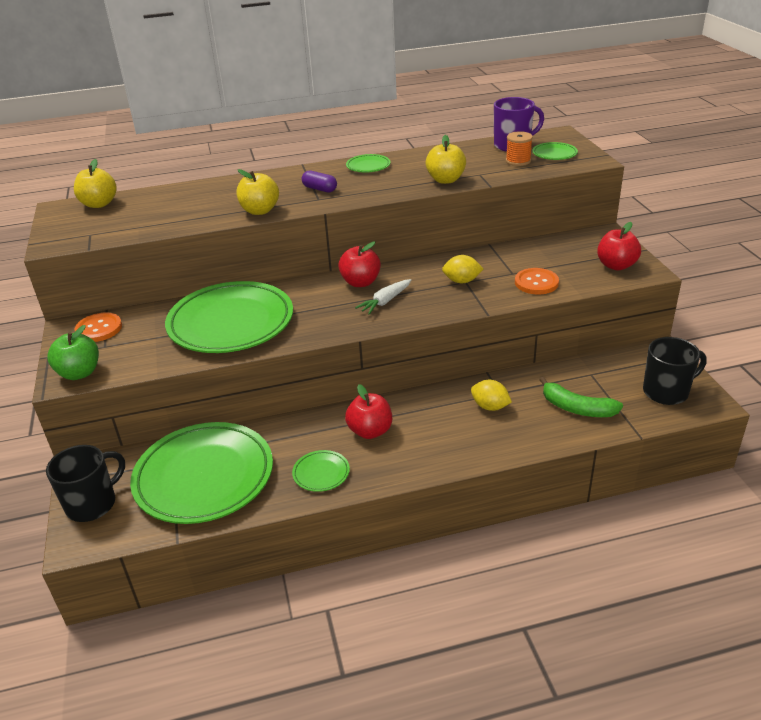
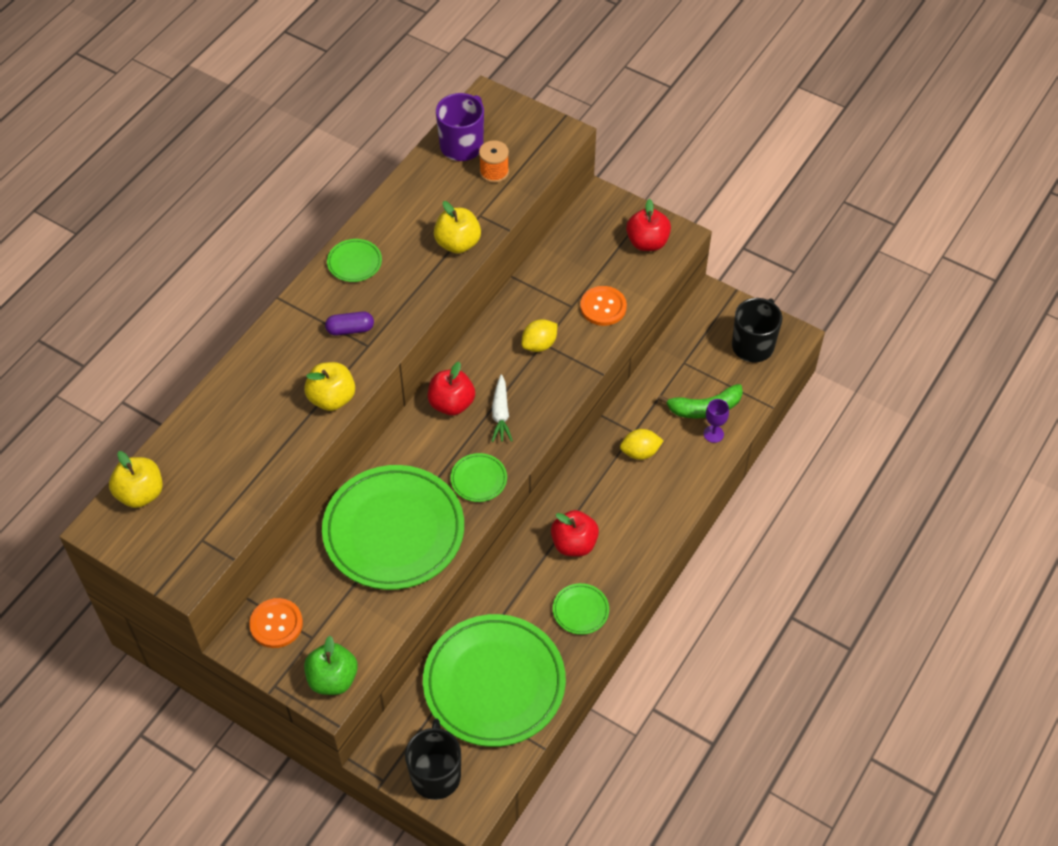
camera: 45 degrees left, 20 degrees up
(554, 154) = (516, 140): green plate -> green plate (478, 479)
(566, 427) = (713, 434): none -> purple goblet

